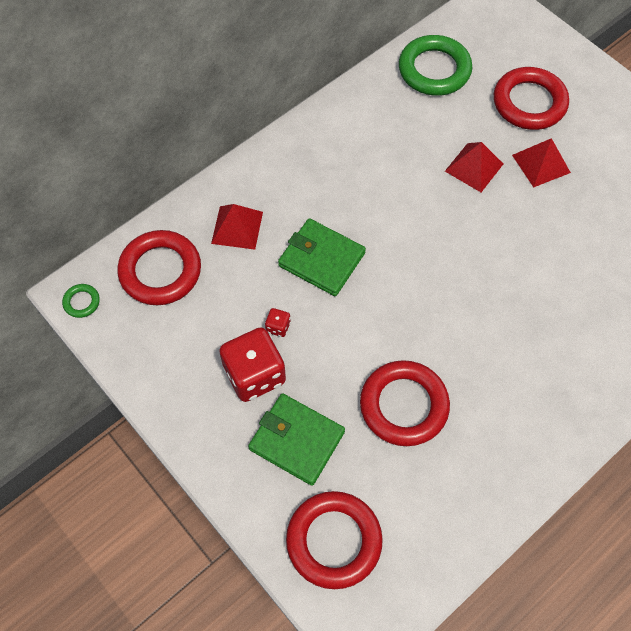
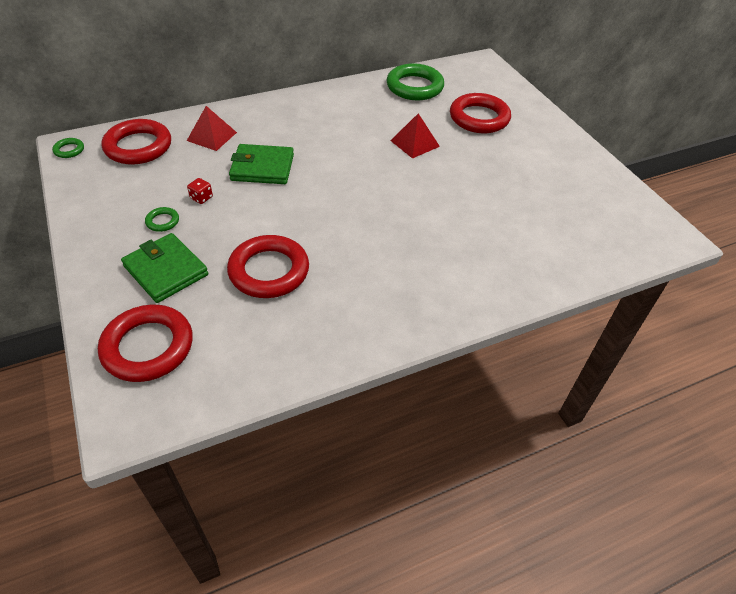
camera: 15 degrees right, 15 degrees down
(254, 375) = (162, 221): red dice -> green ring
(321, 259) = (262, 167): green wallet -> green wallet turned 45 degrees counterclockwise
(541, 163) = (470, 152): red pyramid -> none

